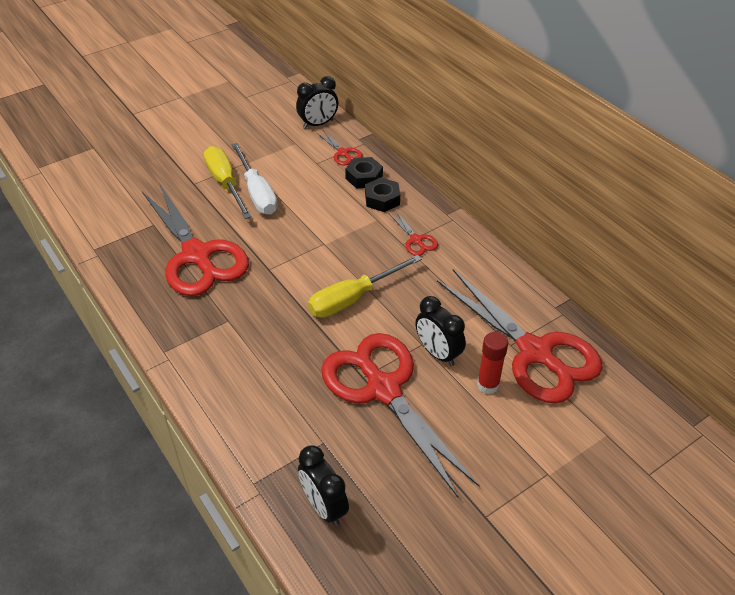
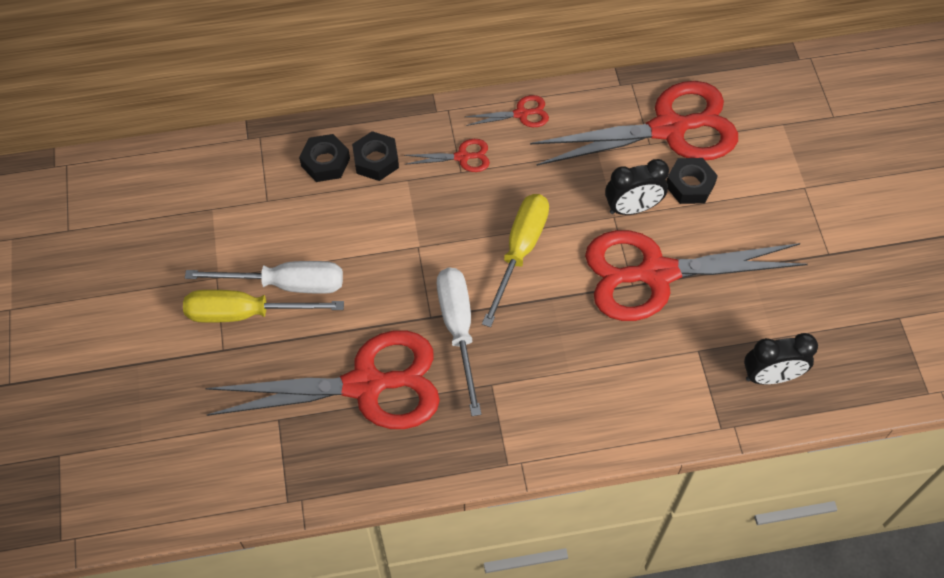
camera: 65 degrees left, 15 degrees up
(265, 287) = (458, 329): none -> white screwdriver
(318, 124) = (188, 169): black clock -> none
(343, 153) = (265, 166): red scissors -> red scissors (521, 114)
(353, 298) = (520, 251): yellow screwdriver -> yellow screwdriver turned 150 degrees counterclockwise
(488, 385) = (690, 185): red glue stick -> black nut

